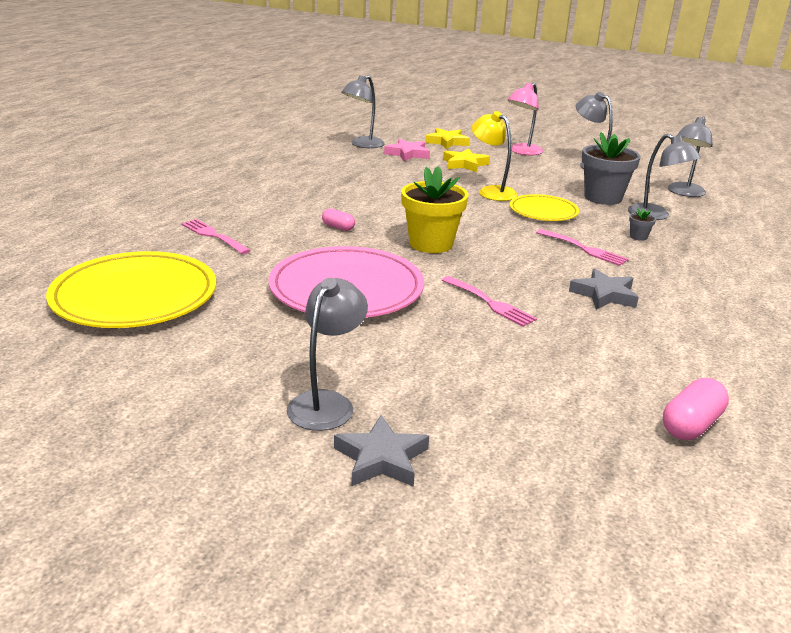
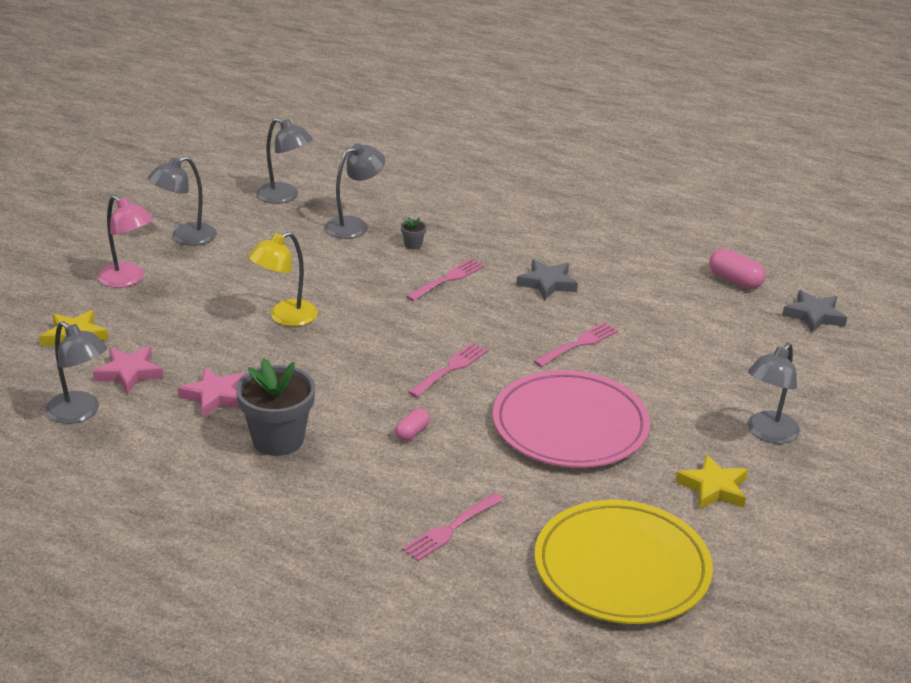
camera: 90 degrees left, 5 degrees up
(327, 403) = (767, 433): grey lamp -> grey lamp turned 75 degrees counterclockwise
(381, 458) = (824, 408): grey star -> grey star (814, 315)
(383, 173) = (215, 396): none -> pink star
(431, 244) = (450, 369): yellow flower pot -> pink fork
(464, 164) = (178, 328): yellow star -> yellow star (714, 488)
(543, 211) = (348, 290): yellow plate -> none
(603, 198) = (302, 247): grey flower pot -> grey flower pot (278, 439)

